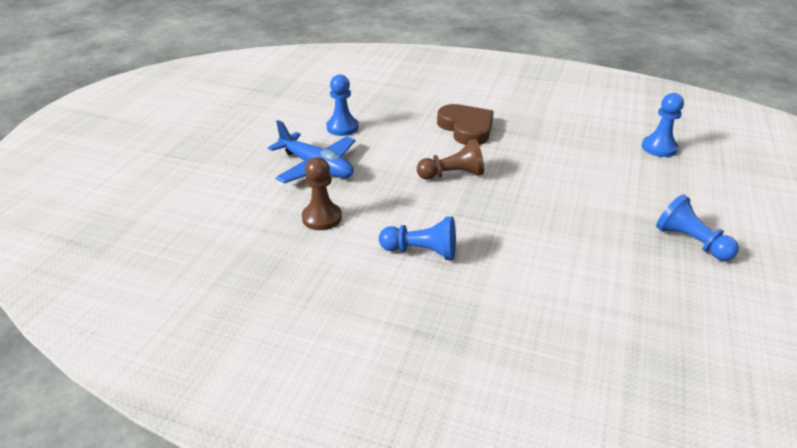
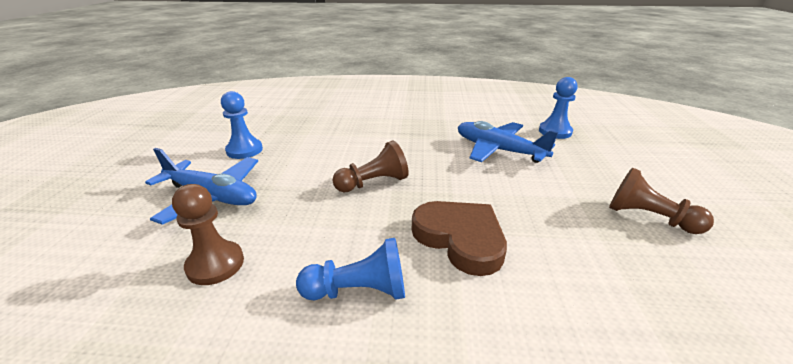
camera: 15 degrees left, 5 degrees down
(466, 128) = (375, 136): brown heart -> brown heart (460, 238)
(585, 160) = (498, 150): none -> blue plane
(691, 242) = (648, 217): blue pawn -> brown pawn

